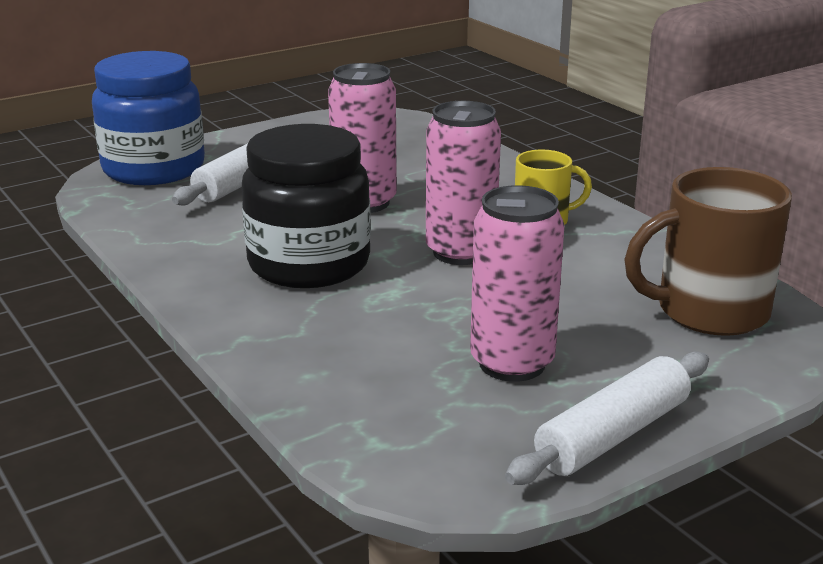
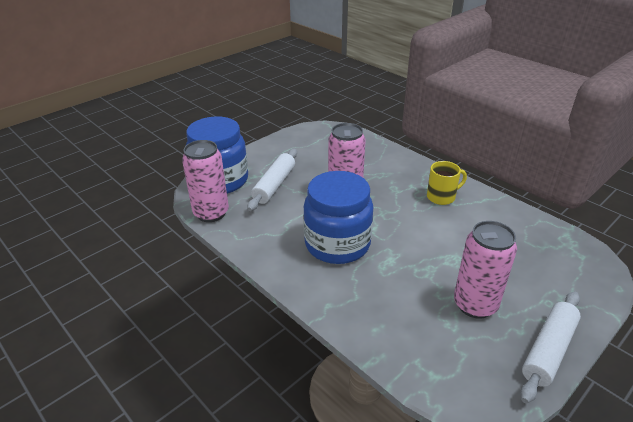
camera: 10 degrees left, 10 degrees up
(309, 264) = (337, 244): black jar -> blue jar
(460, 252) = (411, 225): pink can -> pink can (211, 213)
(709, 311) = (552, 253): brown mug -> none

